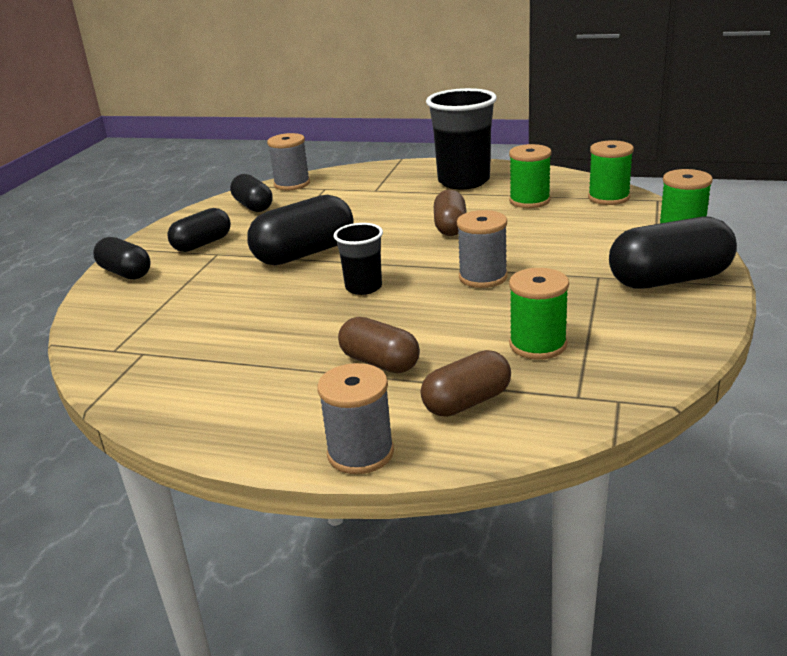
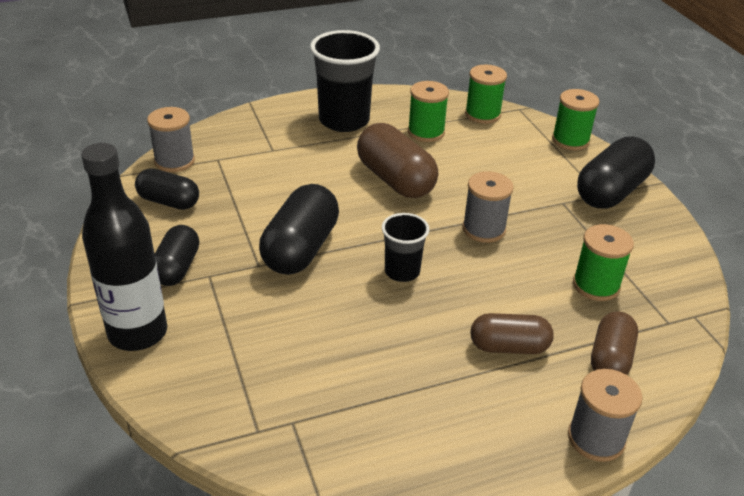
camera: 40 degrees left, 10 degrees up
(125, 273) = (138, 333): black capsule -> black bottle
(450, 227) = (395, 180): brown capsule -> brown capsule, size x1.58

